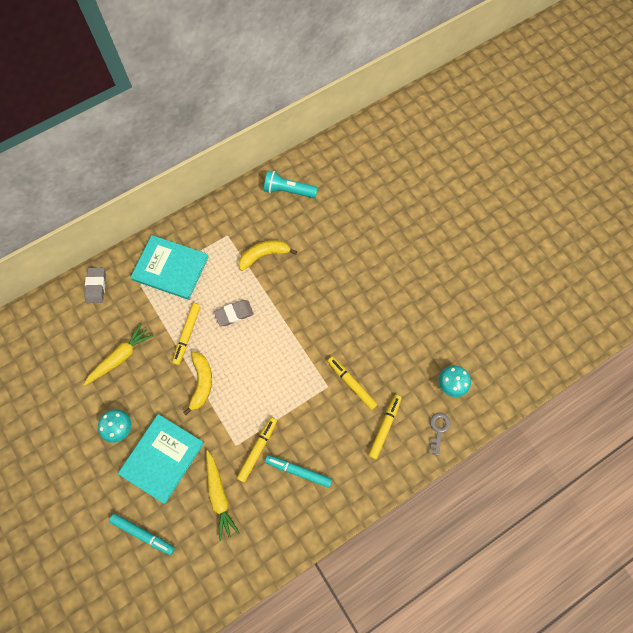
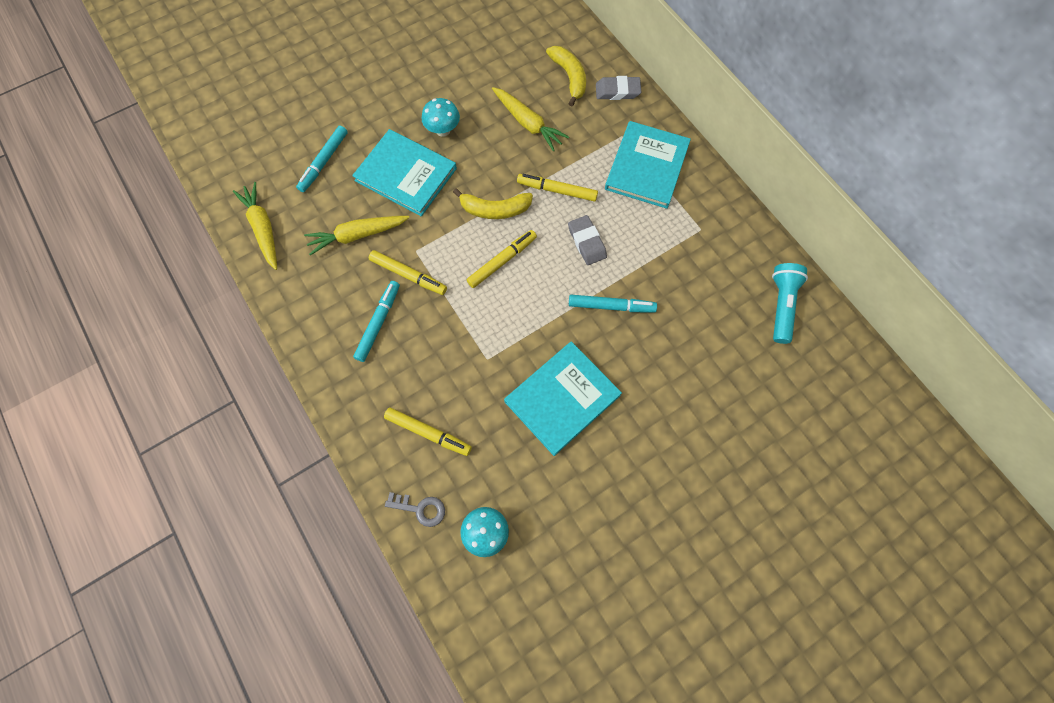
camera: 90 degrees right, 0 degrees up
(208, 583) = (263, 229): none -> yellow carrot
(264, 255) = (674, 276): yellow banana -> yellow banana (569, 77)
(287, 299) = (611, 306): none -> turquoise marker
(351, 384) = (490, 390): yellow marker -> yellow marker (502, 261)
(356, 334) = (562, 398): none -> turquoise book

